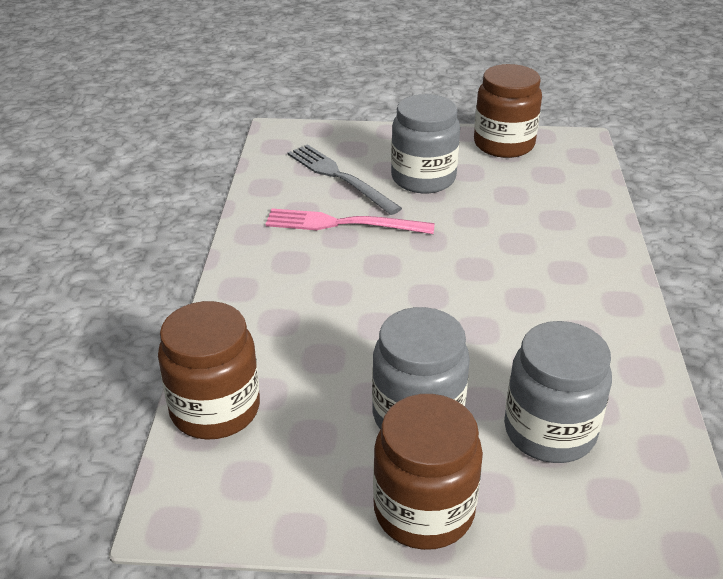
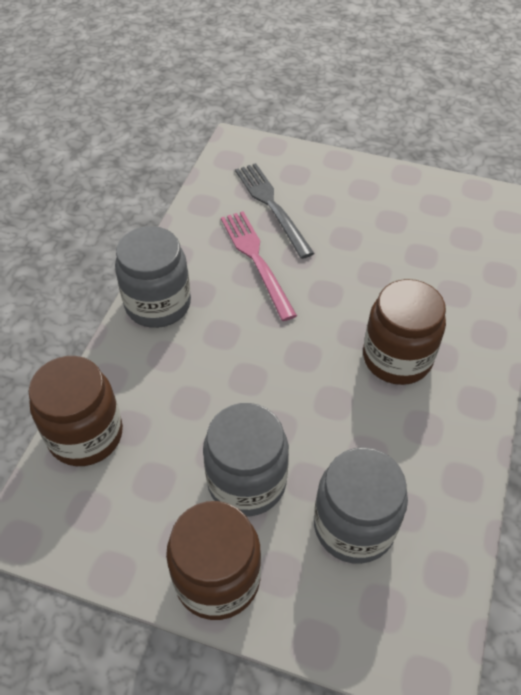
camera: 15 degrees right, 15 degrees up
(343, 224) = (256, 260): pink fork -> pink fork turned 45 degrees clockwise
(423, 178) = (347, 221): grey jar -> grey jar (158, 304)
(504, 144) = (437, 194): brown jar -> brown jar (397, 358)

